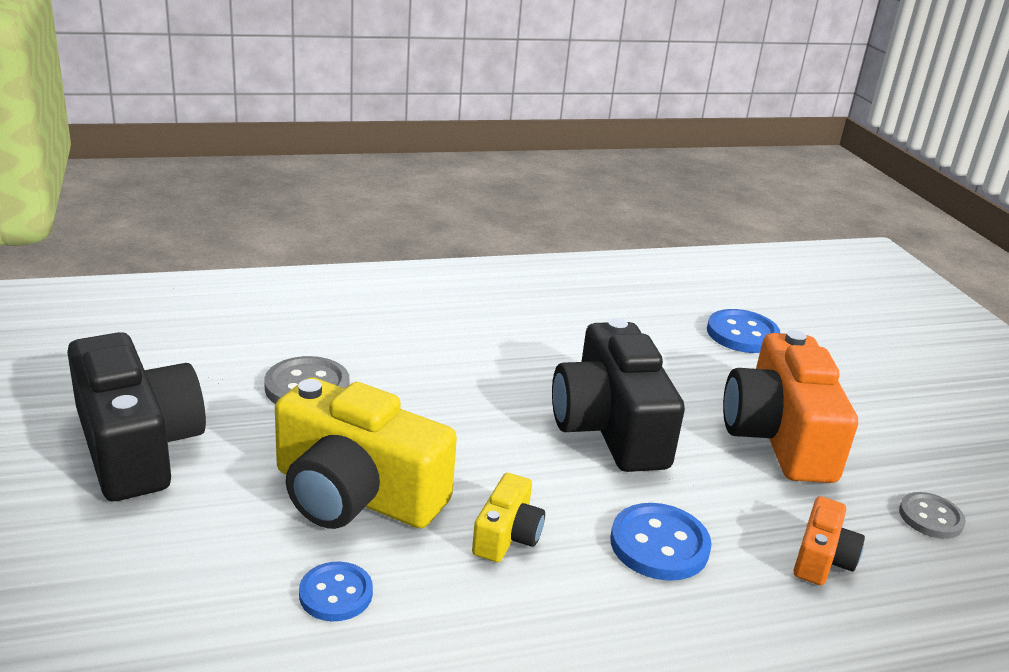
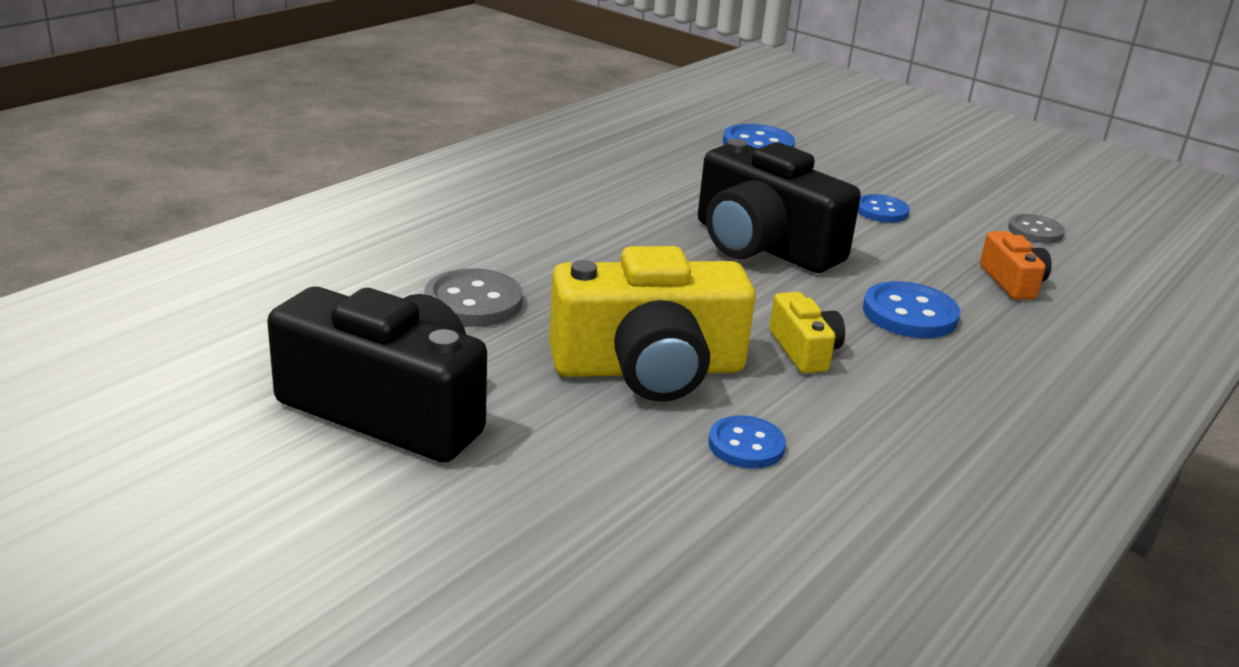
camera: 35 degrees left, 0 degrees up
(779, 436) = (881, 211): orange camera -> blue button

